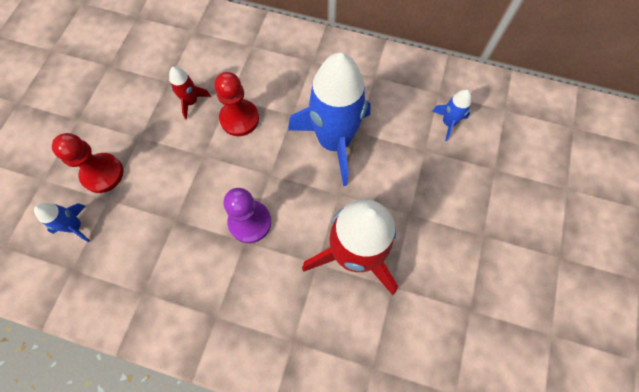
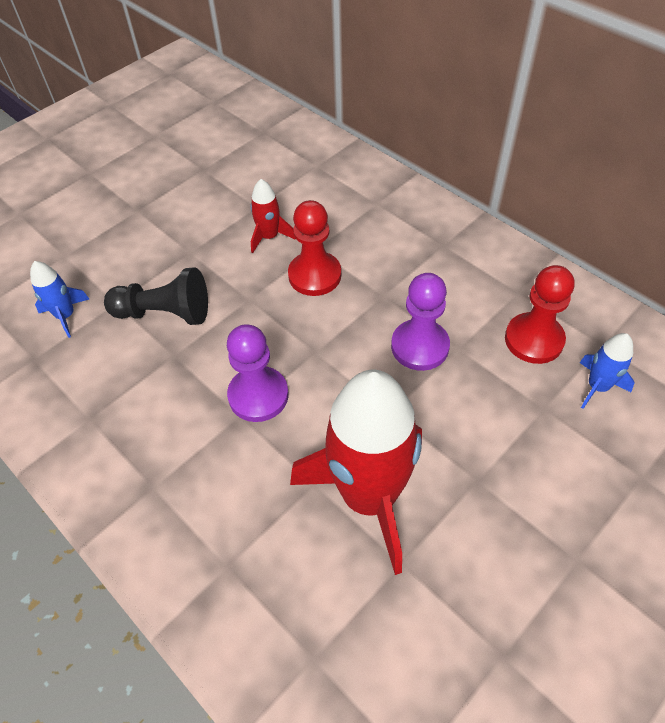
camera: 30 degrees right, 15 degrees down
(102, 173) = (127, 274): red pawn -> red pawn (534, 340)
(149, 192) = (164, 313): none -> black pawn
(334, 141) = (420, 346): blue rocket -> purple pawn

